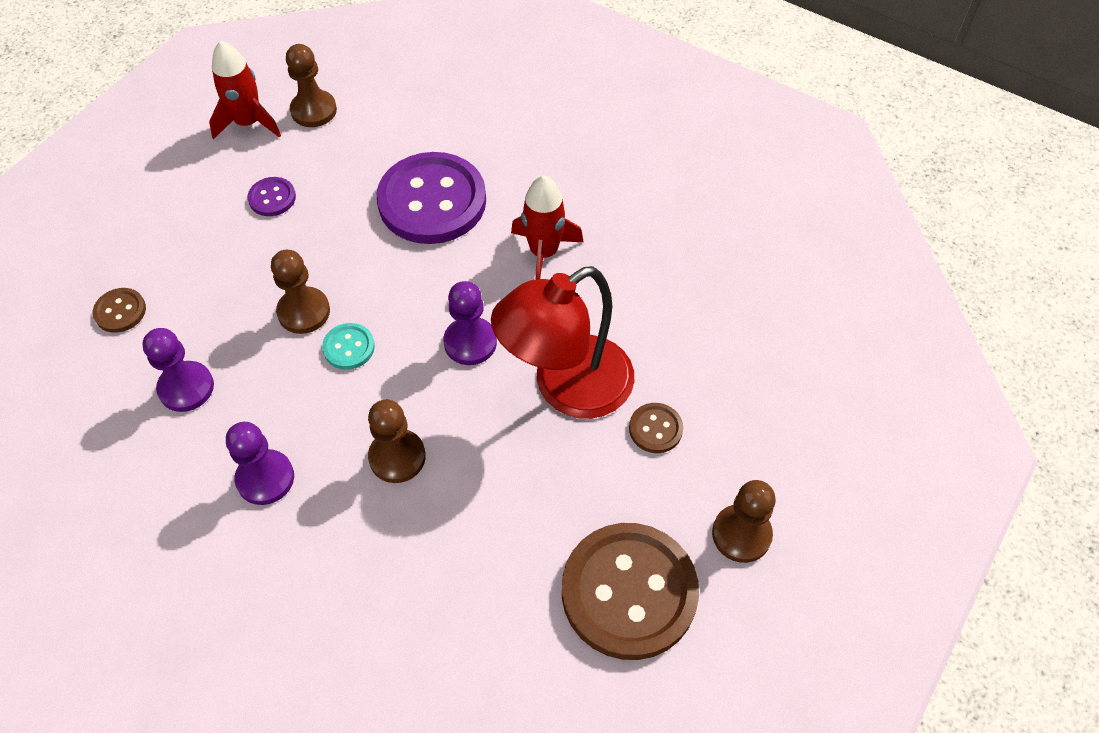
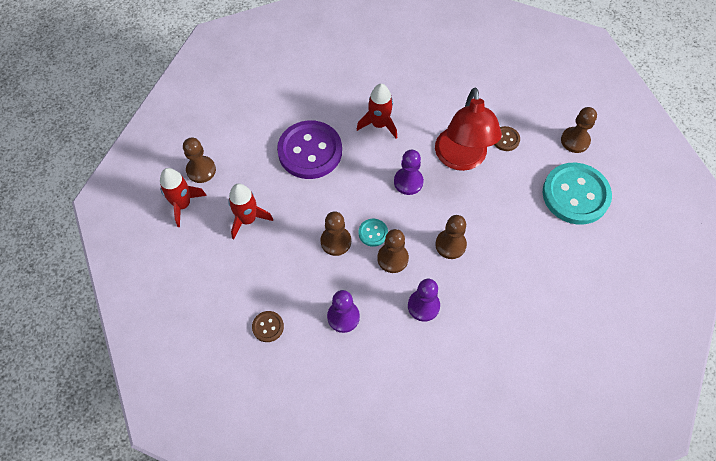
camera: 55 degrees left, 5 degrees up
(272, 198) = (248, 219): purple button -> red rocket
(322, 395) = (392, 258): none -> brown pawn
(629, 592) = (575, 195): brown button -> turquoise button

